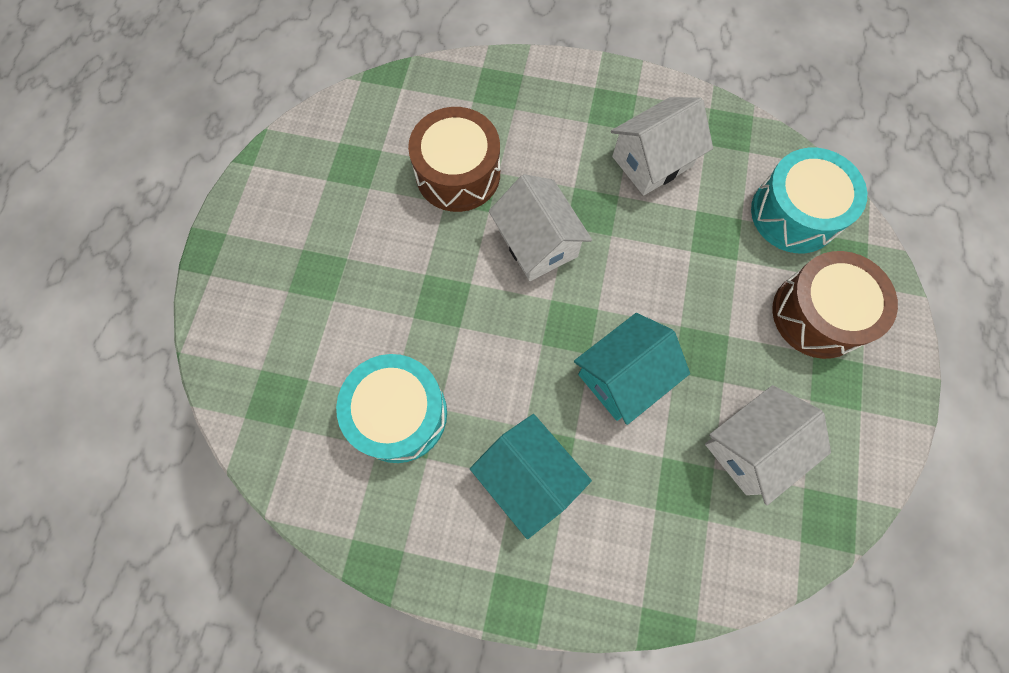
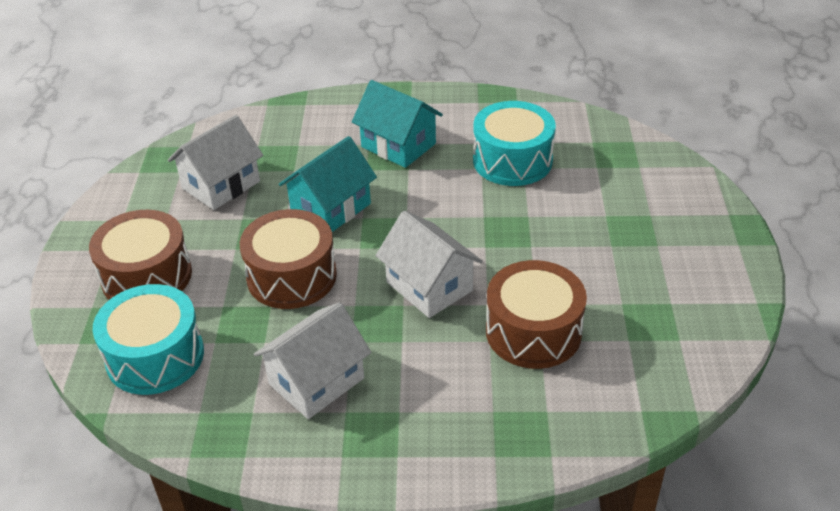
camera: 170 degrees right, 30 degrees down
(670, 283) = (292, 276): none -> brown drum

